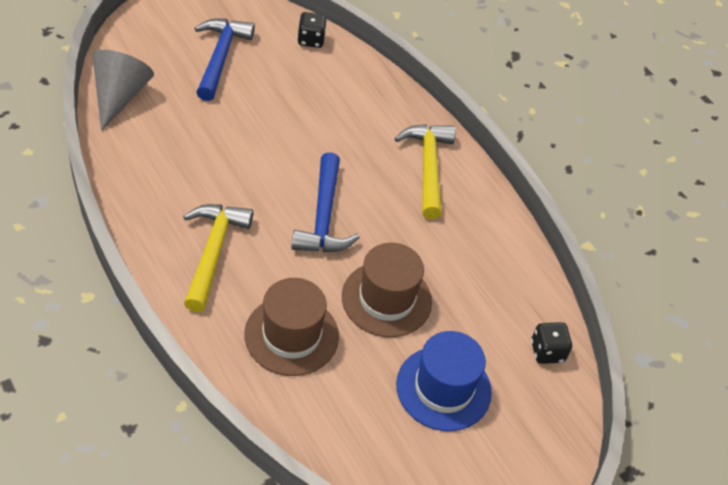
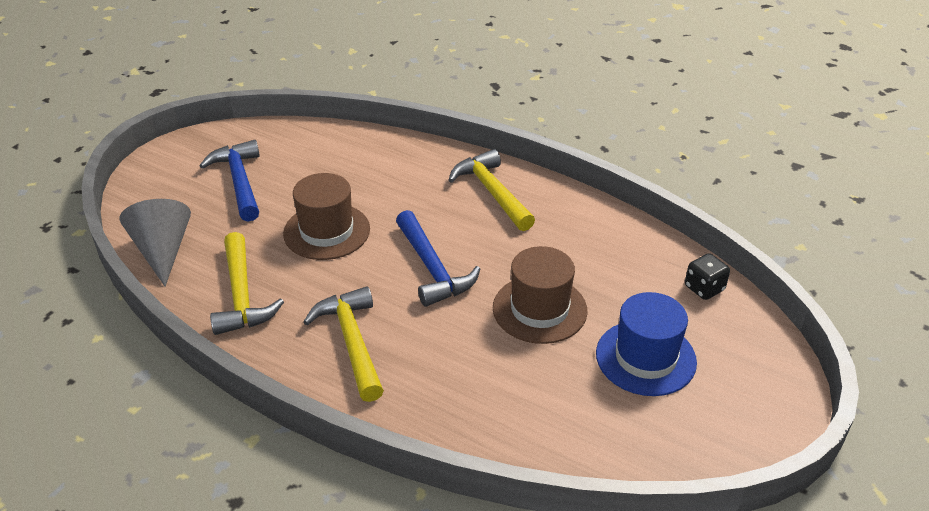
camera: 20 degrees left, 10 degrees down
(154, 167) = (241, 295): none -> yellow hammer
(291, 335) = (479, 378): brown hat -> brown hat (326, 231)
(311, 40) = (313, 137): black dice -> none

